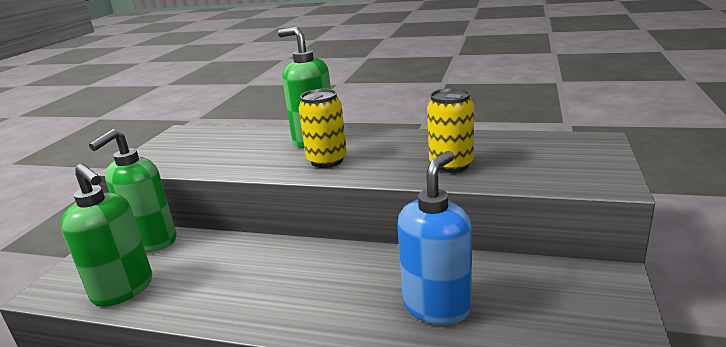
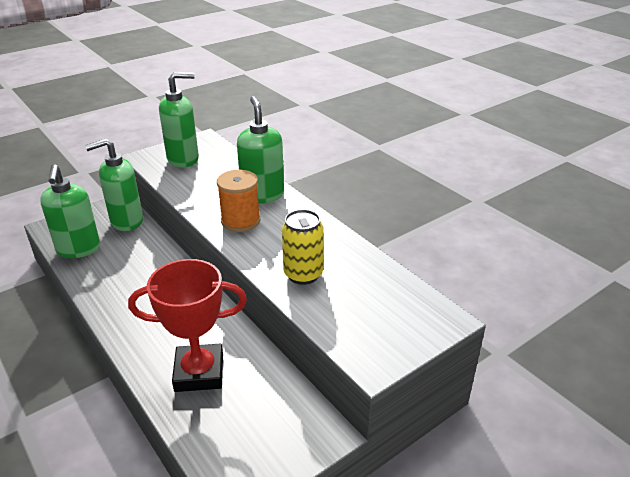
camera: 35 degrees right, 10 degrees up
(184, 149) = (183, 159): none -> green soap dispenser
(327, 161) = (240, 221): yellow can -> orange spool
(437, 306) = (199, 372): blue soap dispenser -> red trophy

